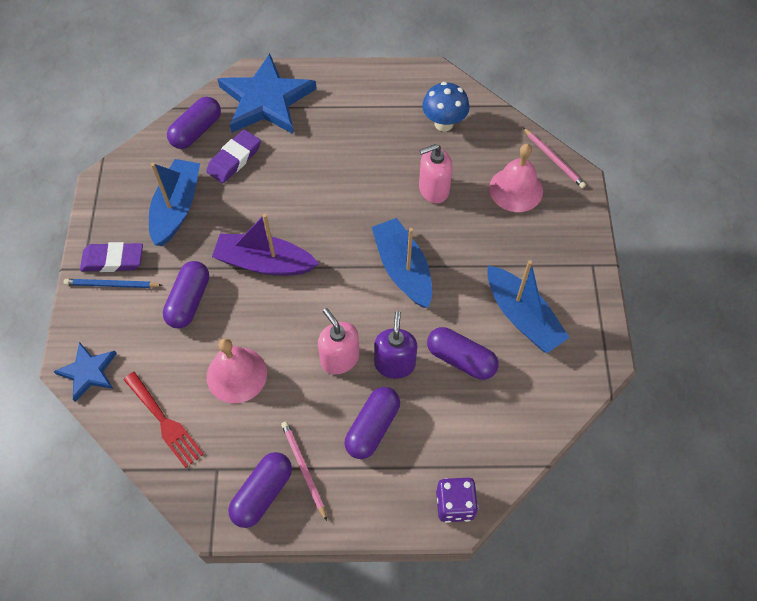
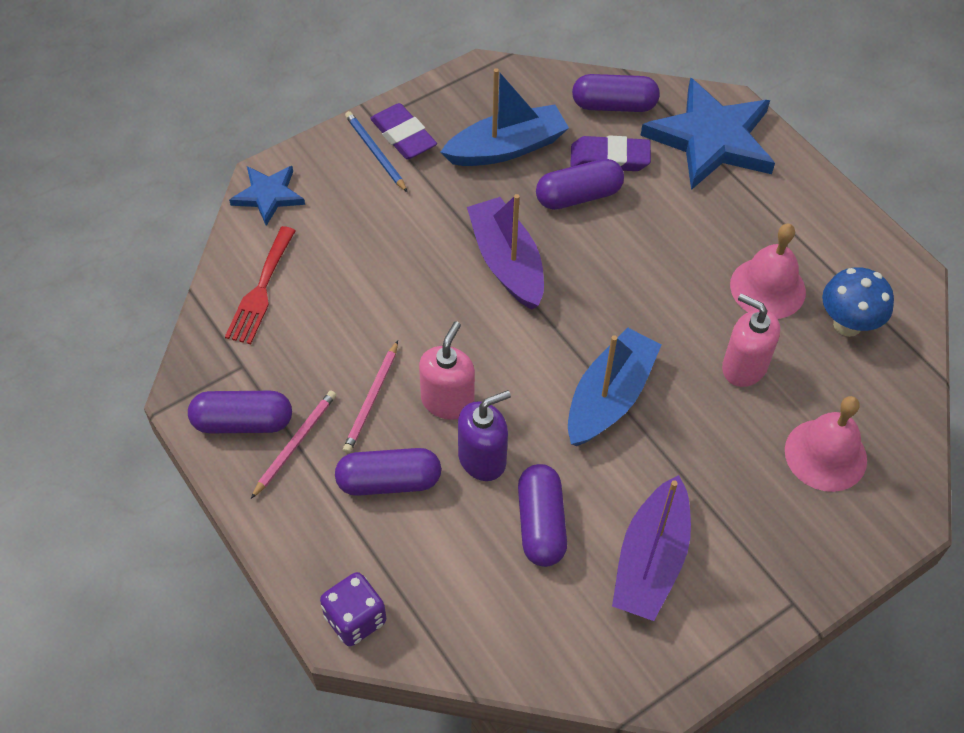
camera: 55 degrees right, 5 degrees down
(189, 301) = (408, 226): purple capsule -> purple capsule (578, 196)
(236, 374) = (357, 318): pink bell -> pink bell (767, 288)
(522, 317) = (651, 560): blue boat -> purple boat
(554, 159) = (911, 473): pink pencil -> pink pencil (371, 399)

